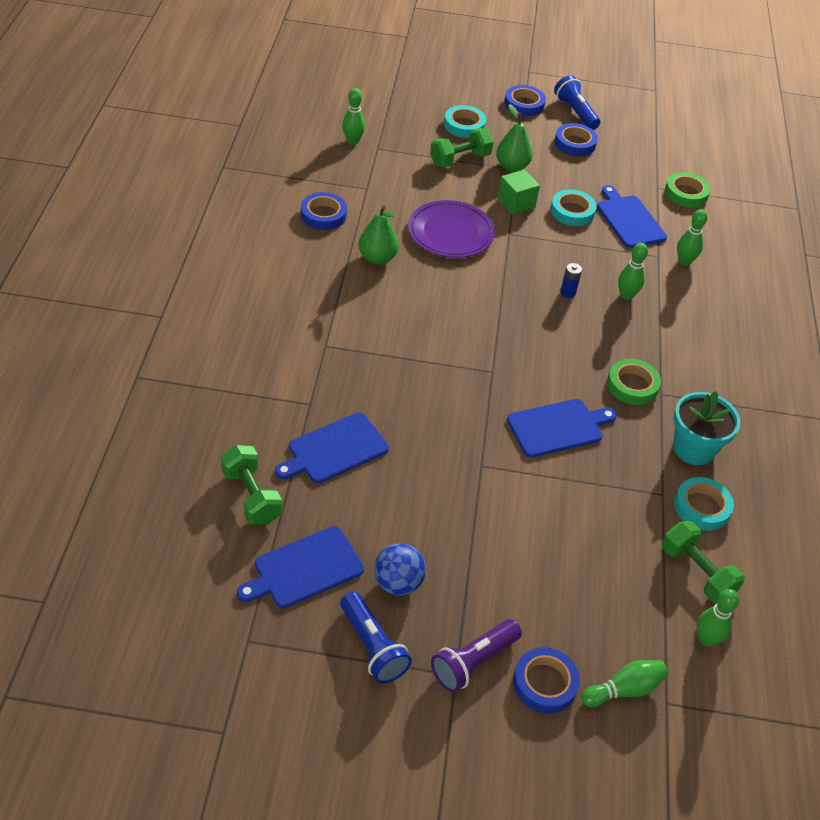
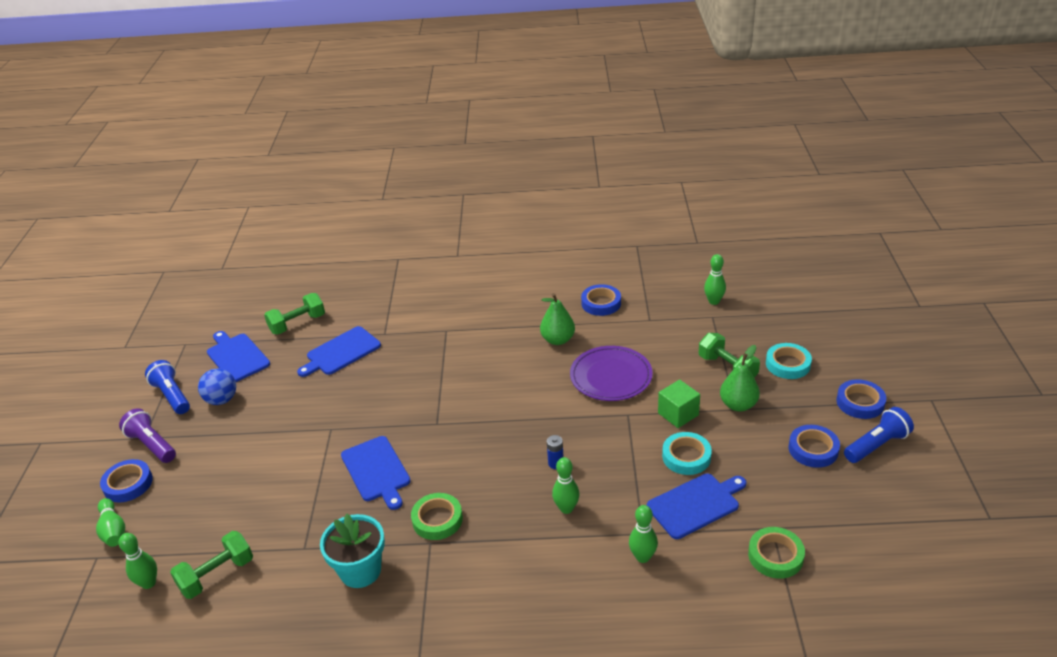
camera: 90 degrees right, 10 degrees down
(335, 449) = (341, 352): blue cutting board -> blue cutting board turned 90 degrees counterclockwise
(372, 647) = (172, 396): blue flashlight -> blue flashlight turned 90 degrees clockwise
(702, 507) = (289, 578): turquoise tape -> none

